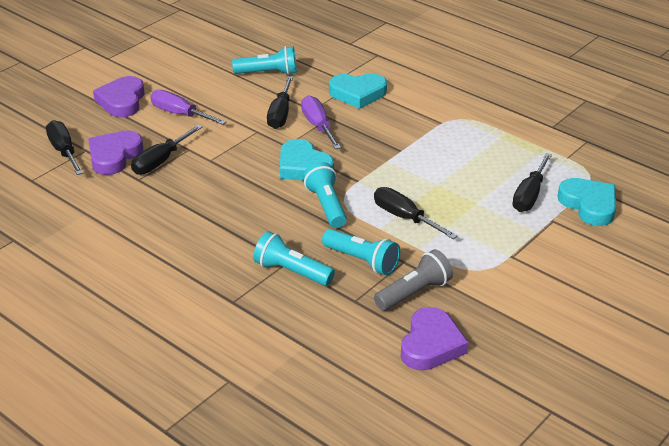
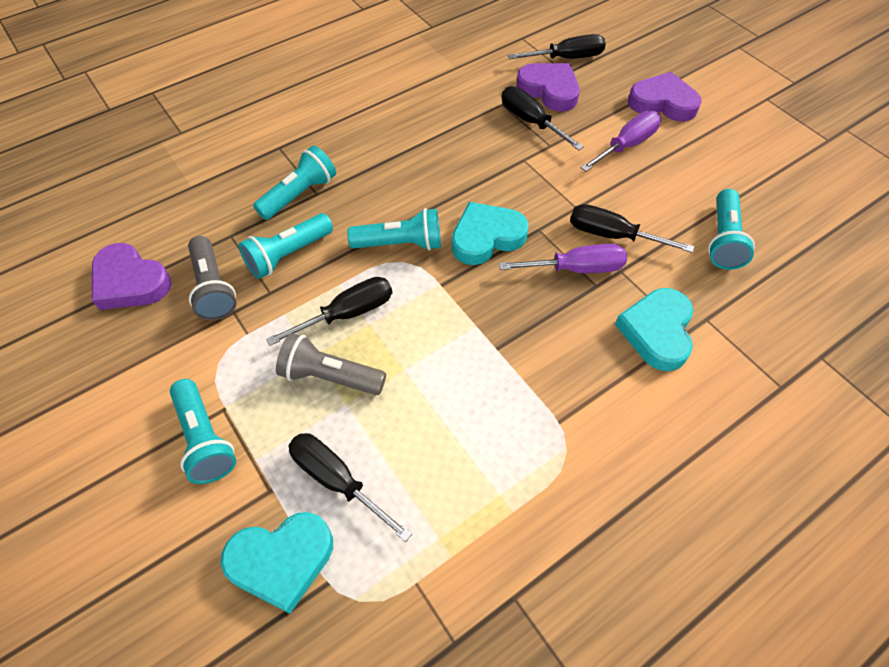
camera: 105 degrees right, 20 degrees up
(460, 214) = (330, 376): none -> grey flashlight
(538, 257) = (205, 439): none -> turquoise flashlight

